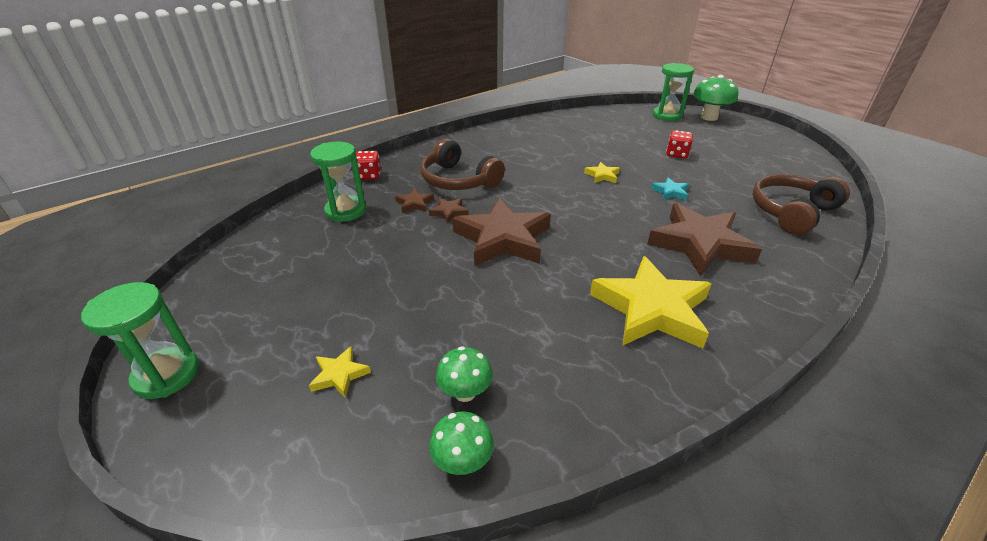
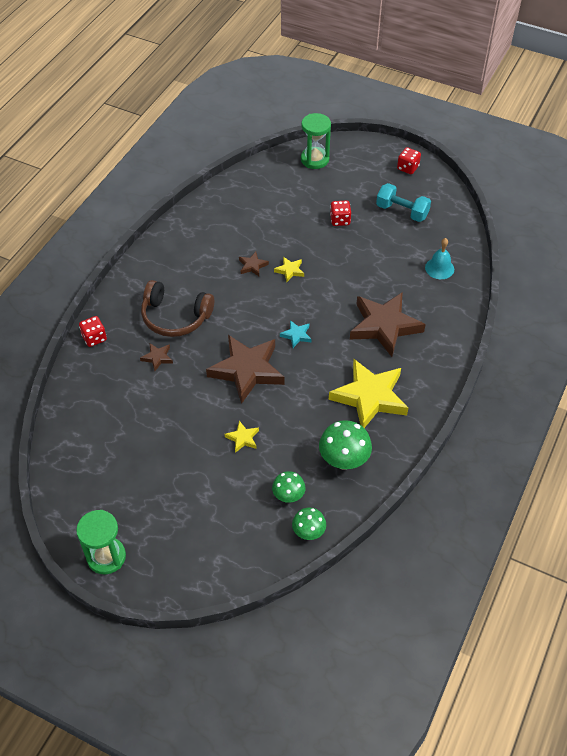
camera: 25 degrees left, 15 degrees up
(340, 375) = (210, 514): yellow star -> yellow star (242, 438)
(346, 211) = (107, 385): green hourglass -> none
(449, 212) = (191, 357): brown star -> brown star (252, 266)
(670, 192) = (349, 274): turquoise star -> turquoise star (296, 335)
(709, 117) = (352, 151): green mushroom -> green mushroom (344, 460)
(752, 162) = (402, 211): none -> turquoise dumbbell
(768, 136) = (408, 168): none -> red dice
(792, 212) = (439, 268): brown headphones -> turquoise bell

